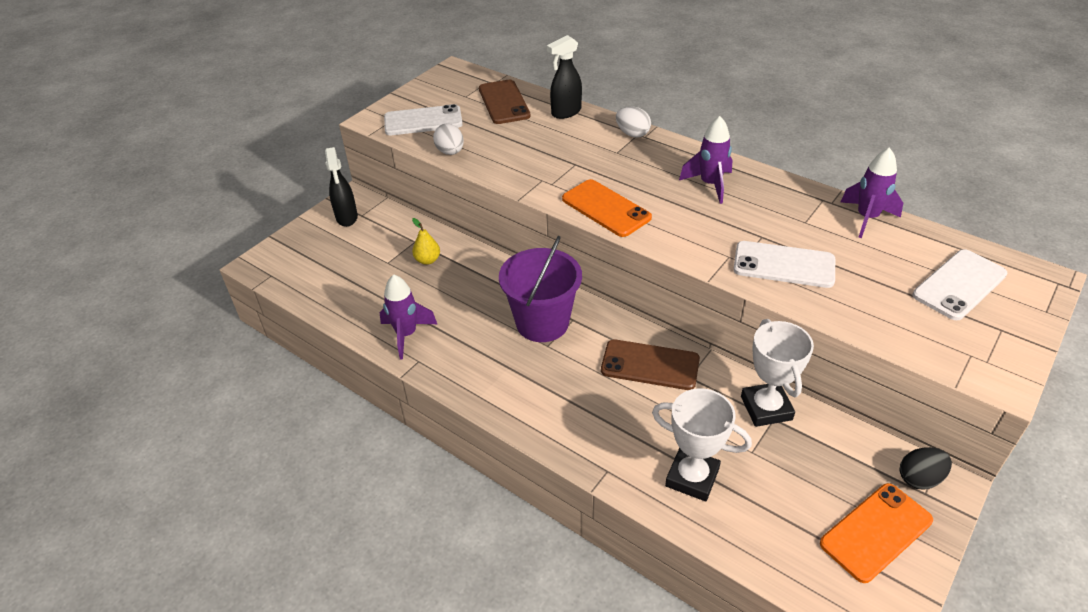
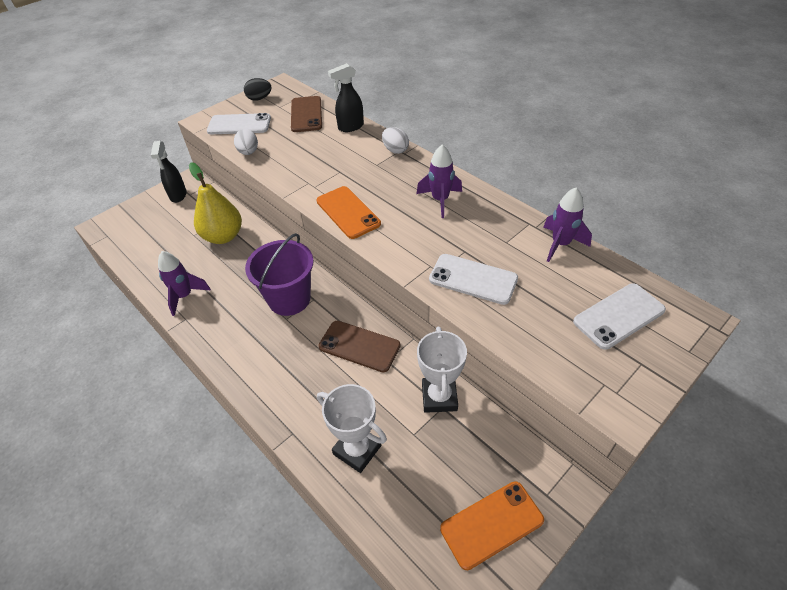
camera: 10 degrees right, 5 degrees up
(427, 260) = (223, 236): yellow pear -> yellow pear, size x2.11
(919, 478) = (546, 481): black egg -> black egg (259, 98)

